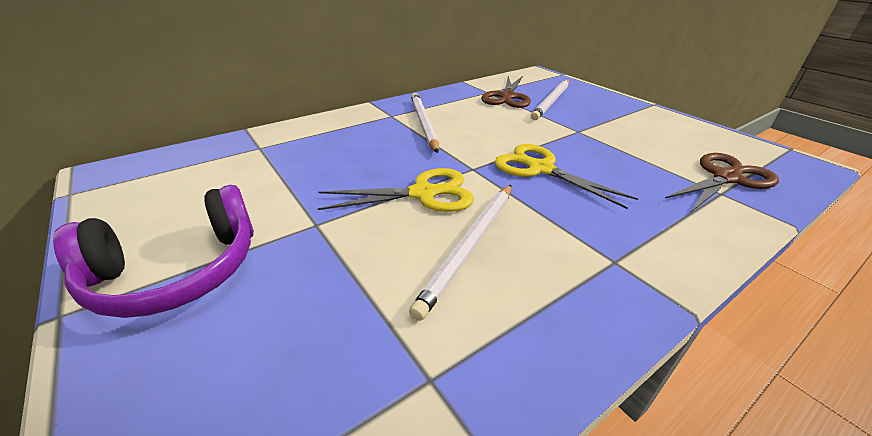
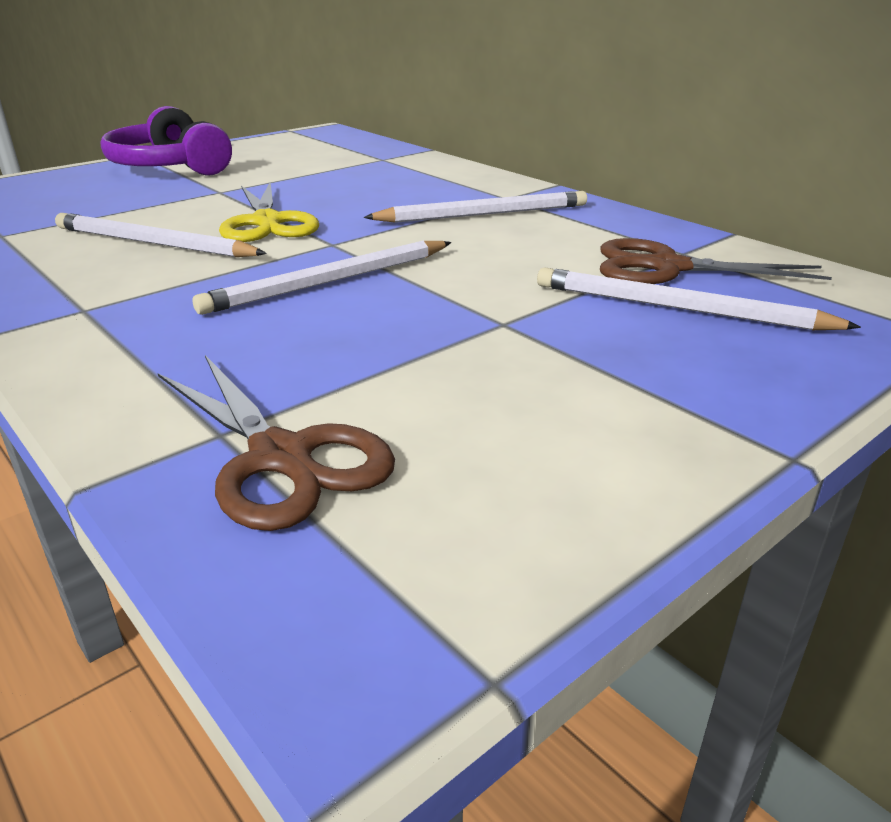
camera: 85 degrees right, 5 degrees down
(540, 169) = (329, 282): yellow scissors -> white pencil

